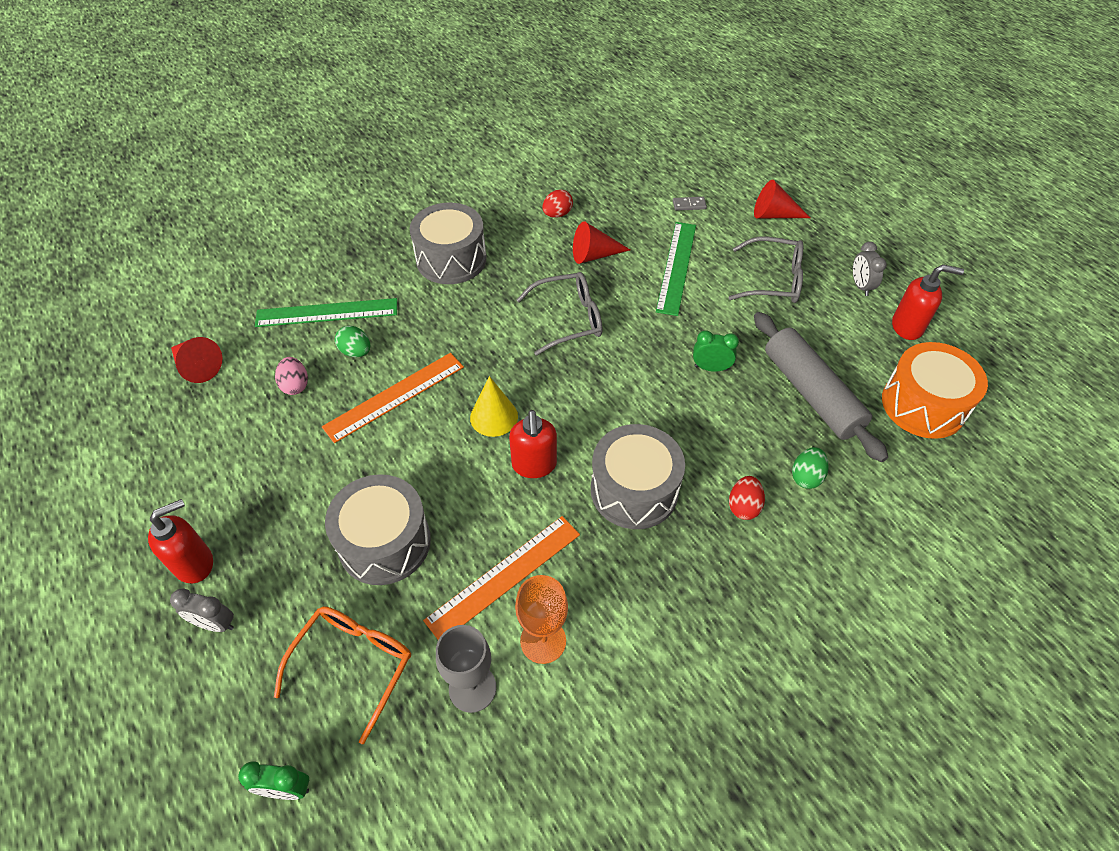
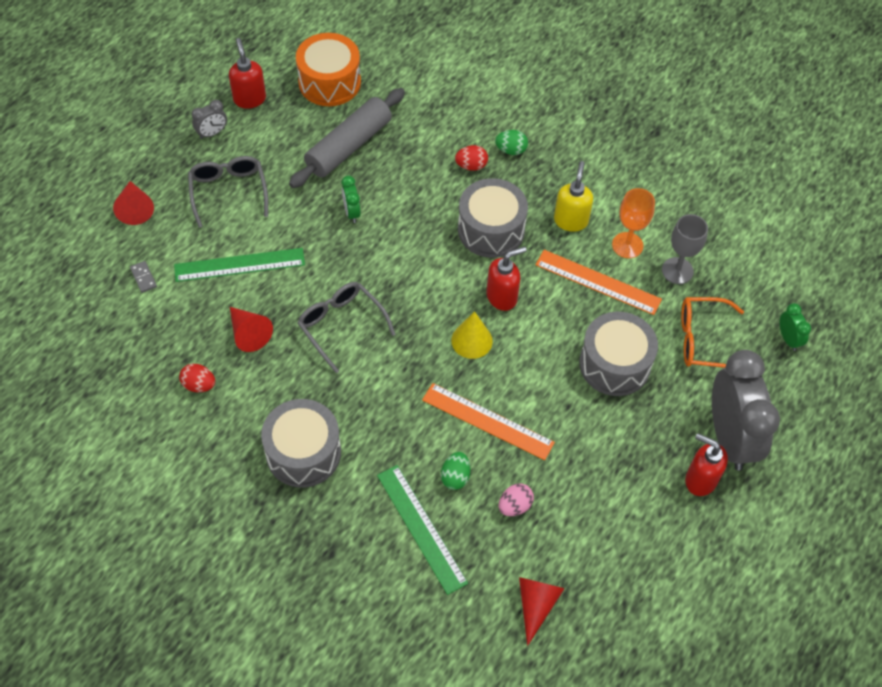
camera: 115 degrees left, 5 degrees up
(215, 623) = (729, 438): grey clock -> grey clock, size x2.39
(612, 587) = (571, 220): none -> yellow soap dispenser
(806, 477) = (428, 137): green egg -> green egg (511, 150)

